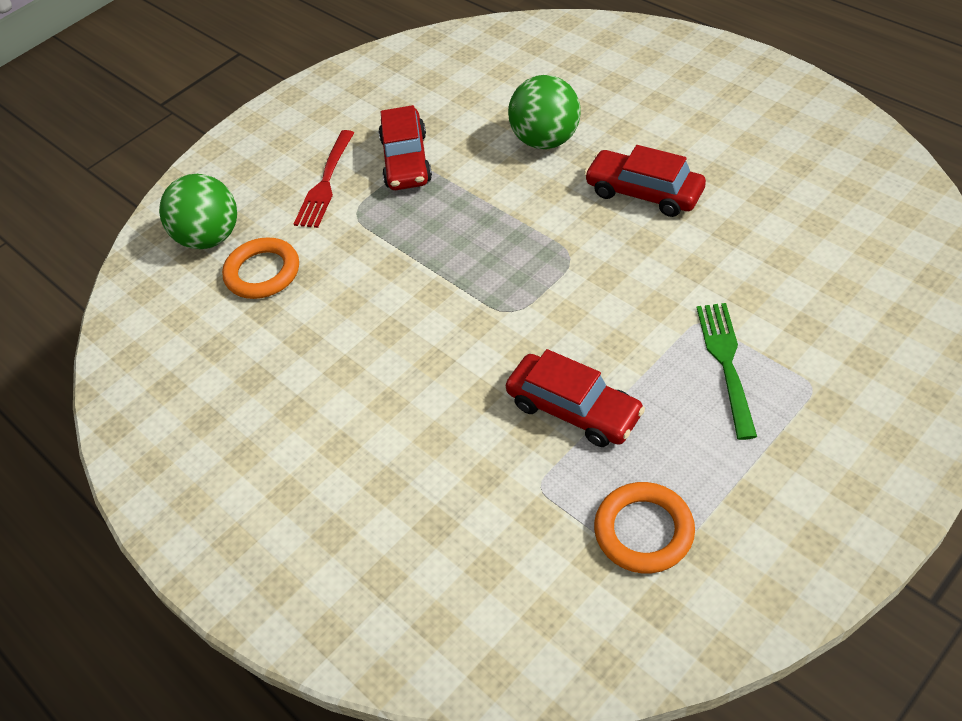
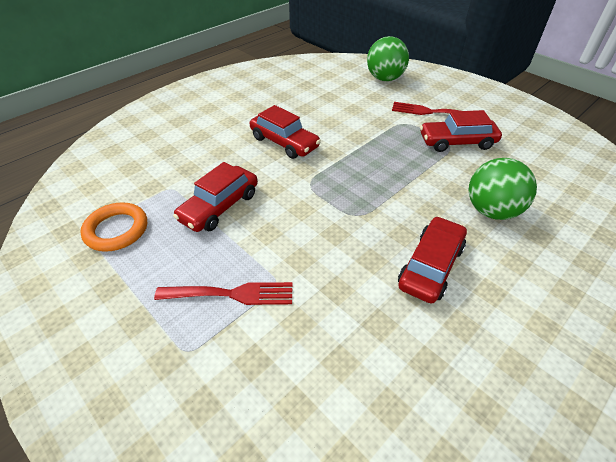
camera: 85 degrees right, 5 degrees down
(263, 272) = (356, 95): orange ring -> none
(408, 354) = (284, 142): none -> red car
(726, 362) = (231, 294): green fork -> red fork

